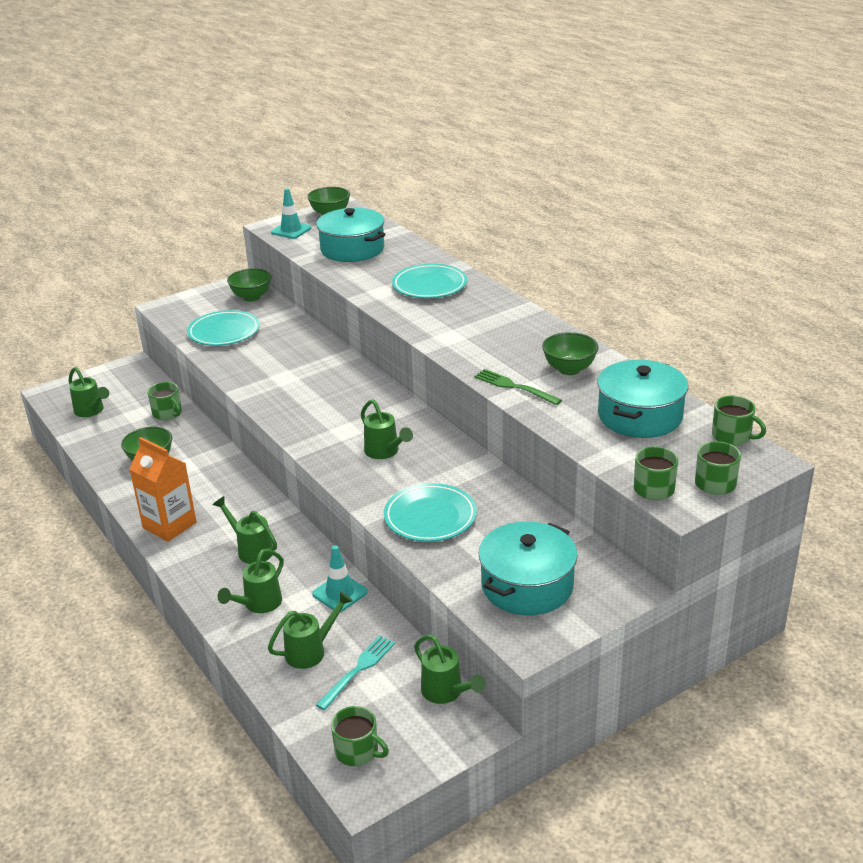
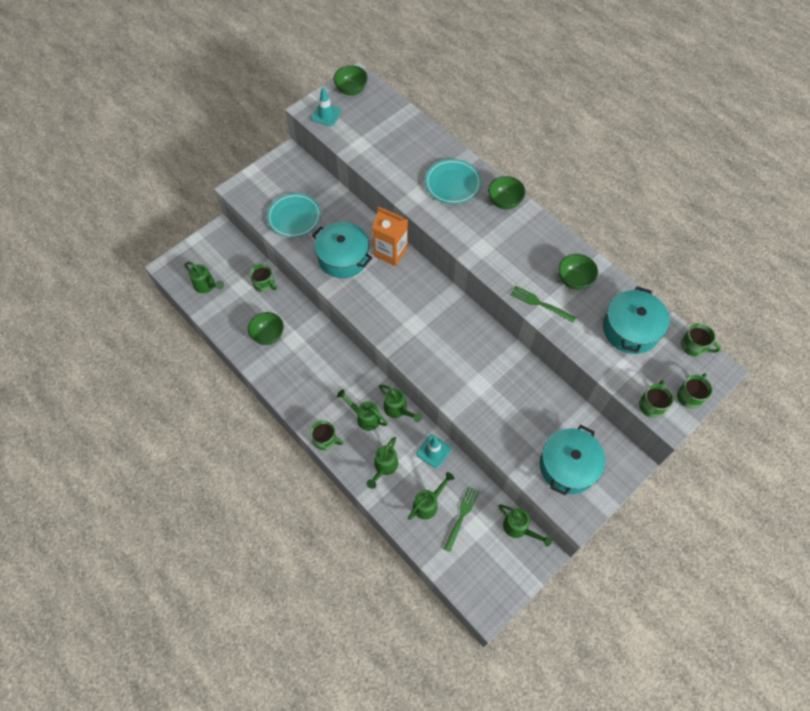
camera: 10 degrees left, 30 degrees up
(169, 525) = (302, 399): orange carton -> orange carton (391, 252)
(251, 297) = (303, 172): green bowl -> green bowl (504, 202)
(352, 249) = (381, 139): turquoise pot -> turquoise pot (343, 258)
(358, 670) = (461, 516): turquoise fork -> green fork
(358, 751) = (477, 581): green mug -> green mug (325, 439)
(384, 452) = (447, 345): green watering can -> green watering can (398, 410)
(430, 517) = (493, 408): turquoise plate -> none

